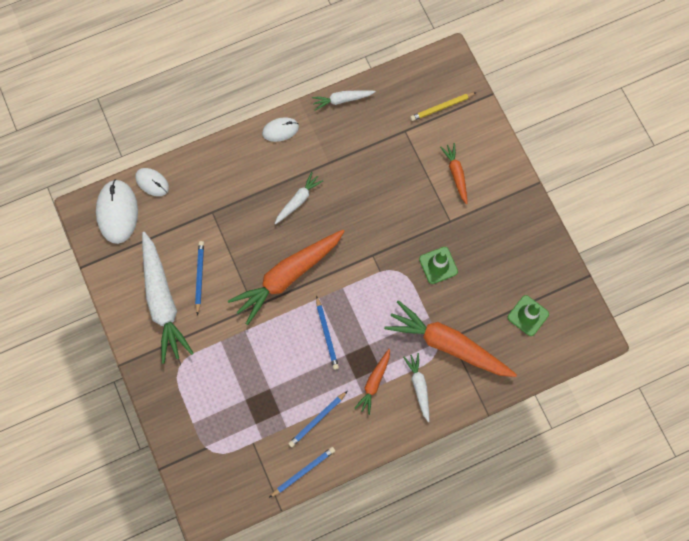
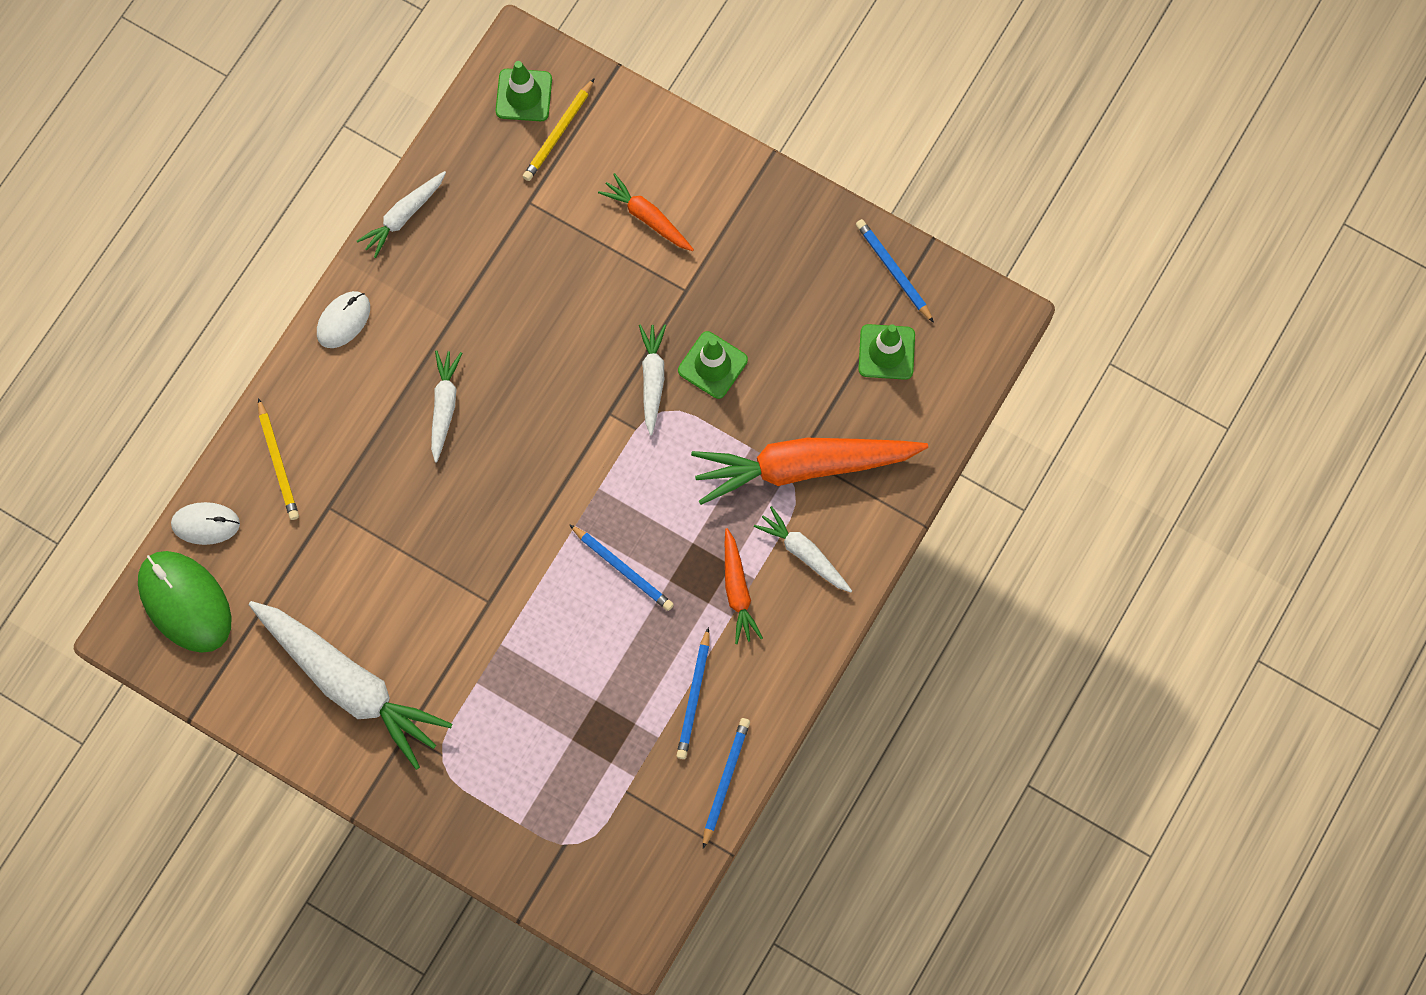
camera: 35 degrees left, 0 degrees up
(117, 212) = (185, 602): white mouse -> green mouse
(199, 276) = (378, 612): blue pencil -> blue pencil (893, 270)
(204, 176) = (278, 462): none -> yellow pencil
(288, 276) = (507, 524): orange carrot -> none
(404, 253) = (652, 379): none -> white carrot
(437, 79) = (524, 95): none -> green traffic cone

